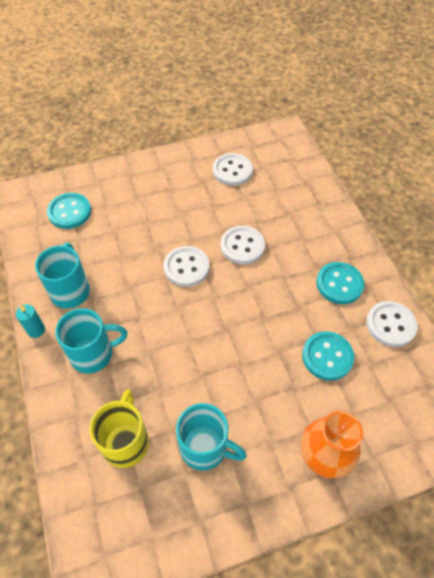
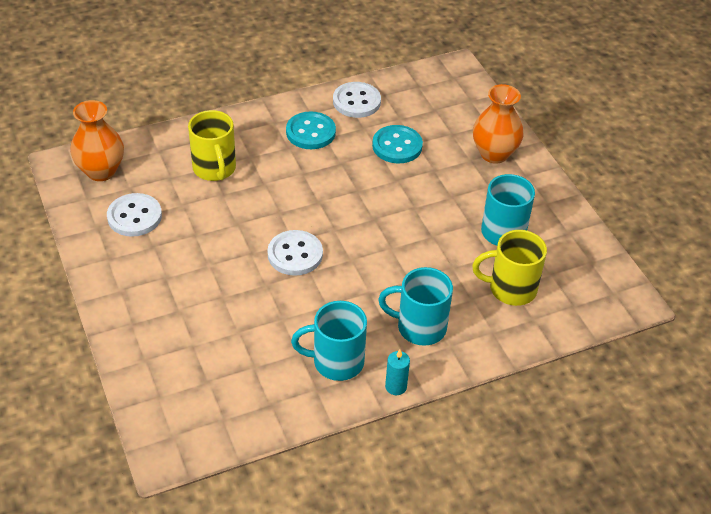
camera: 95 degrees left, 10 degrees down
(69, 212) = (204, 384): turquoise button -> none
(93, 354) = (419, 327): turquoise mug -> turquoise mug turned 60 degrees counterclockwise
(242, 246) = (261, 206): white button -> none
(280, 151) = (101, 171): none -> orange vase
(286, 216) = (215, 169): none -> yellow mug

